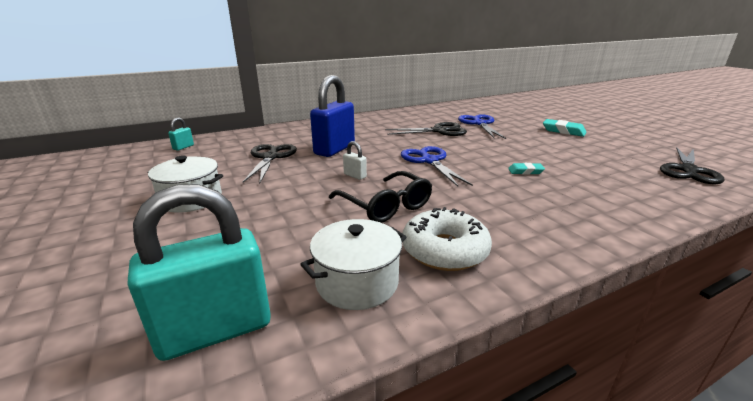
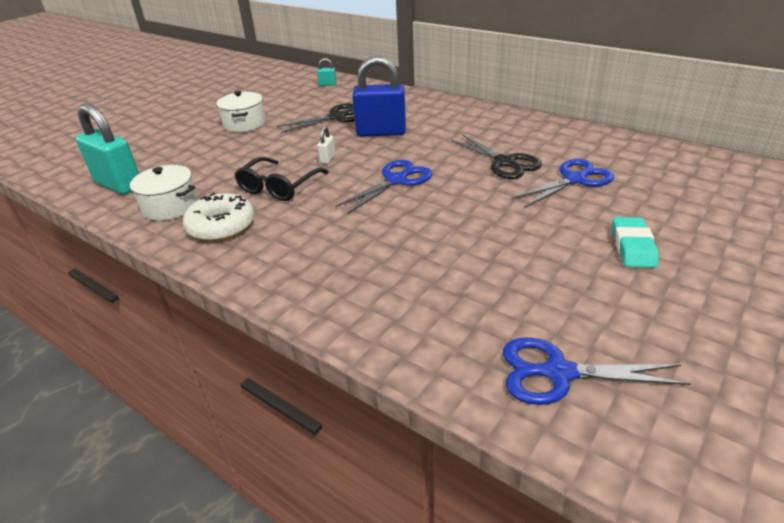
camera: 65 degrees right, 10 degrees up
(525, 171) = (418, 237): turquoise eraser -> none
(688, 170) = (558, 373): black scissors -> blue scissors

